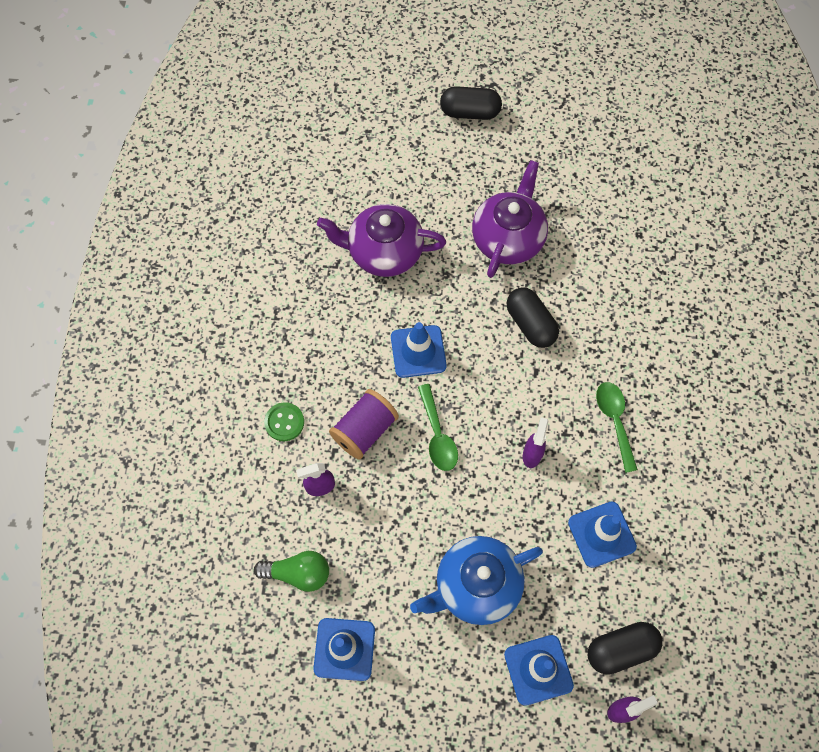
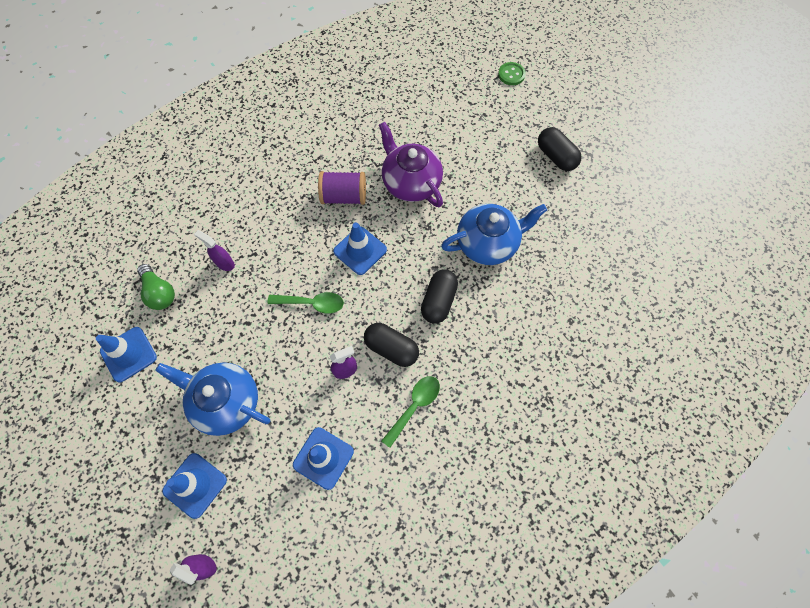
camera: 50 degrees right, 0 degrees up
(284, 422) = (251, 214): green button -> green button (511, 74)
(364, 430) = (281, 260): purple spool -> purple spool (344, 196)
(437, 435) = (312, 303): green spoon -> green spoon turned 120 degrees counterclockwise
(508, 238) = (488, 243): purple teapot -> blue teapot
(620, 649) = (248, 532): black capsule -> black capsule (391, 348)

